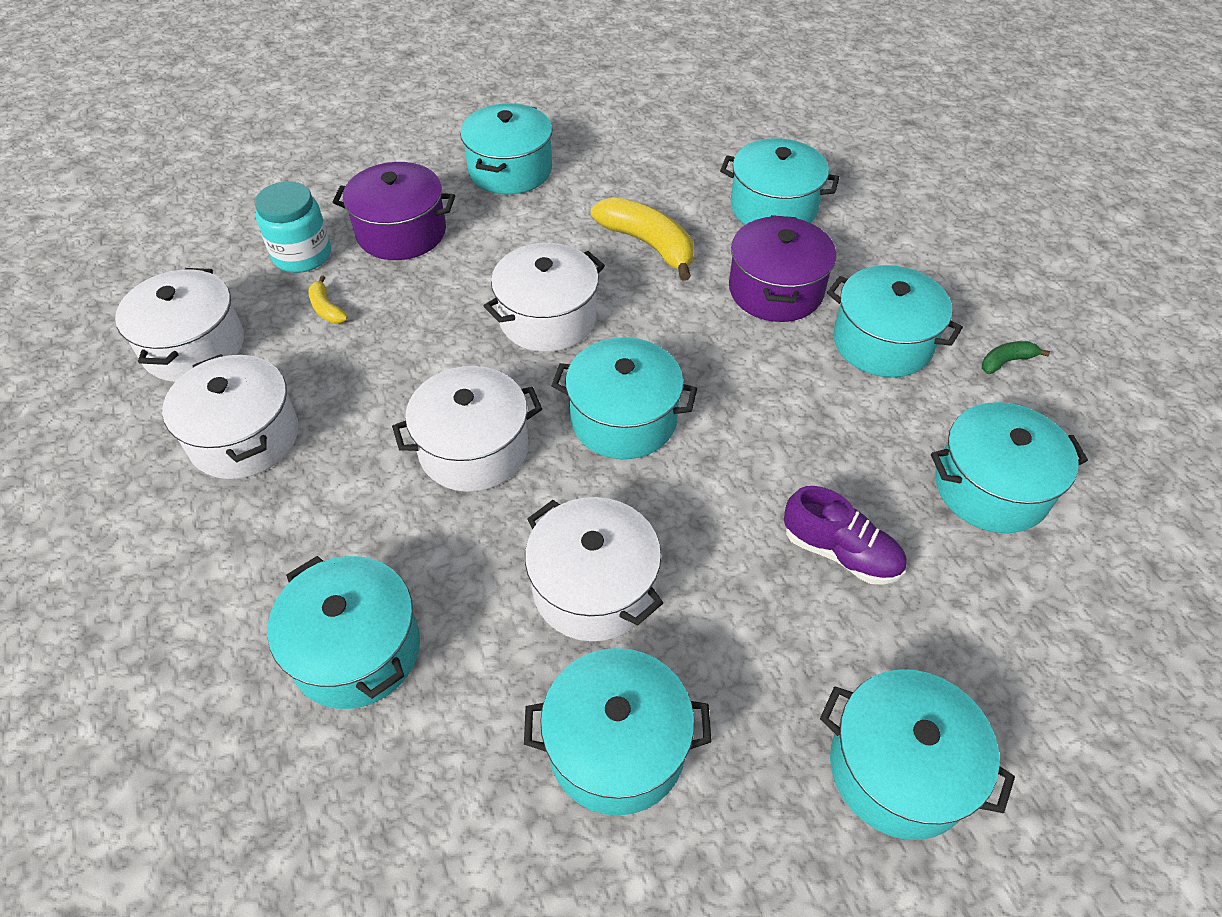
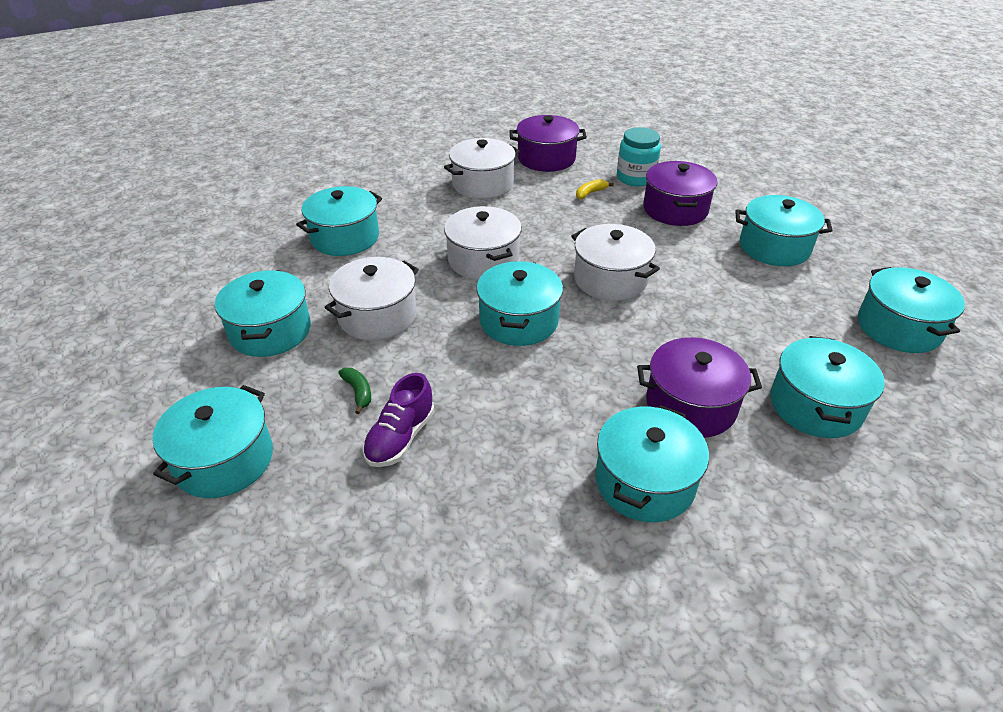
camera: 85 degrees right, 10 degrees down
(194, 347) = (546, 158): white pot -> purple pot
(648, 244) = (717, 325): yellow banana -> none
(991, 487) = (471, 552): turquoise pot -> turquoise pot (898, 327)
(1006, 361) = (647, 592): green banana -> green banana (358, 392)

